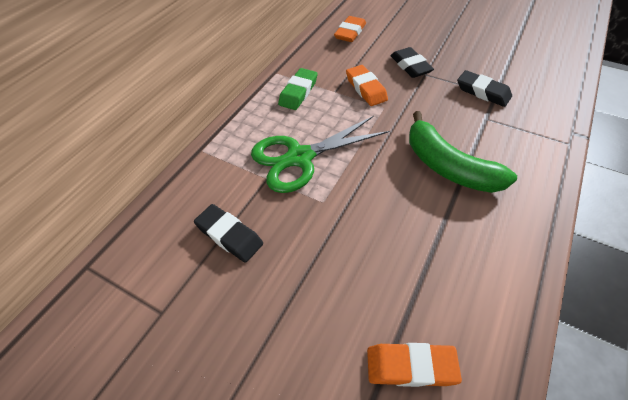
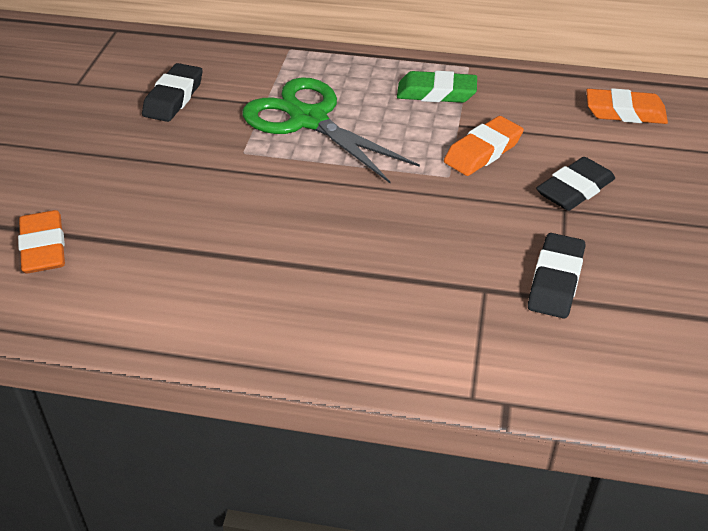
camera: 70 degrees right, 10 degrees down
(448, 166) = (350, 252): green banana -> none

